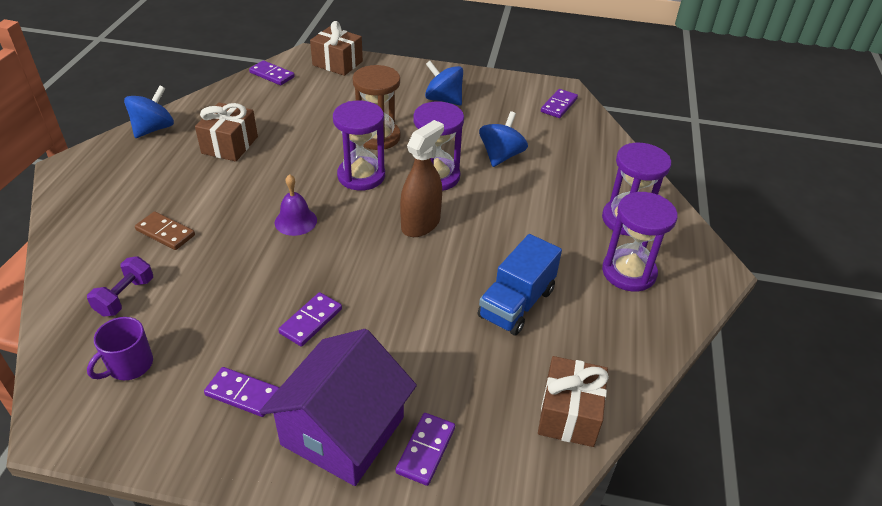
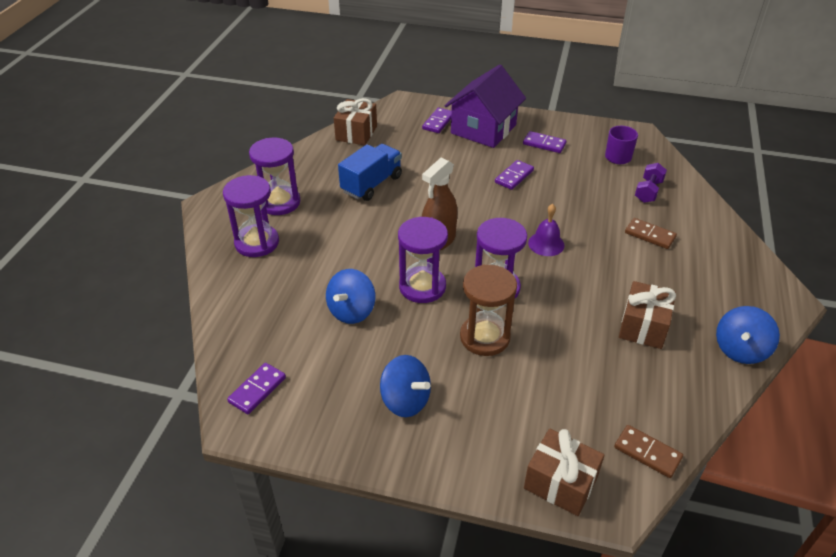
camera: 175 degrees left, 0 degrees up
(272, 75) = (647, 453): purple domino -> brown domino

